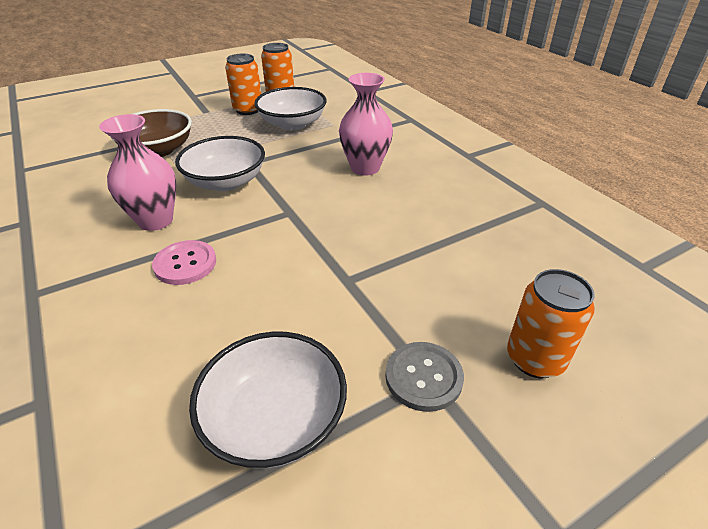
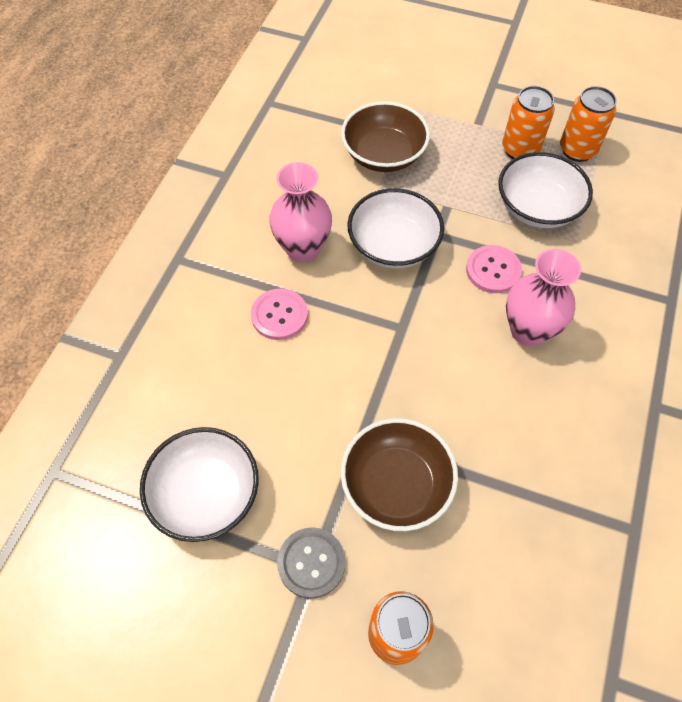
camera: 50 degrees right, 20 degrees up
(307, 157) = (493, 270): none -> pink button
(406, 284) = (396, 485): none -> brown bowl

